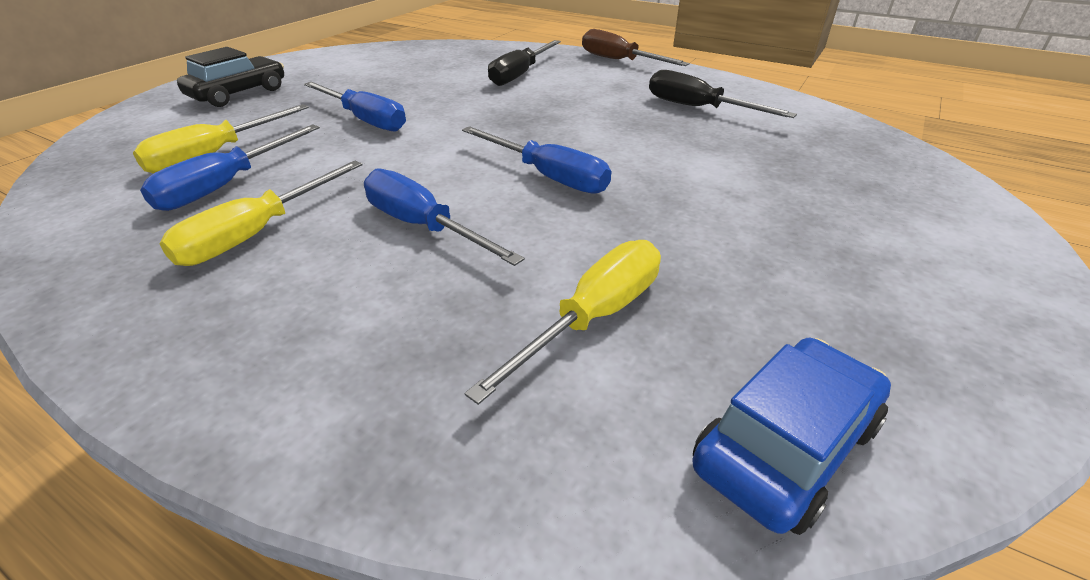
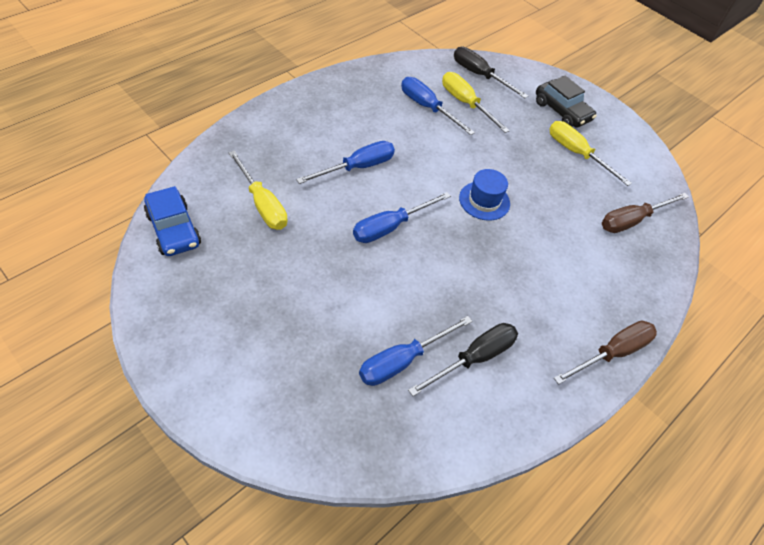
camera: 100 degrees right, 15 degrees up
(257, 233) = (375, 116): yellow screwdriver -> yellow screwdriver (576, 153)
(365, 120) = (500, 162): blue screwdriver -> blue screwdriver (402, 361)
(438, 58) = (632, 220): none -> brown screwdriver
(450, 123) = (484, 201): none -> blue hat
(520, 75) = (580, 264): black screwdriver -> black screwdriver (479, 75)

